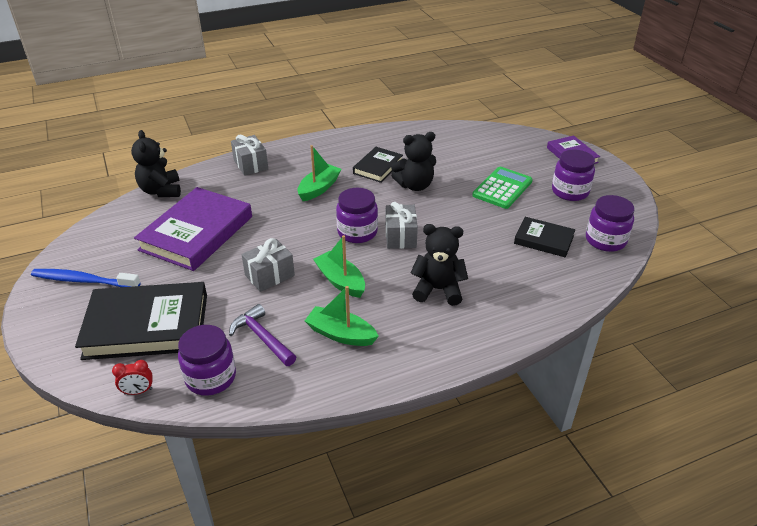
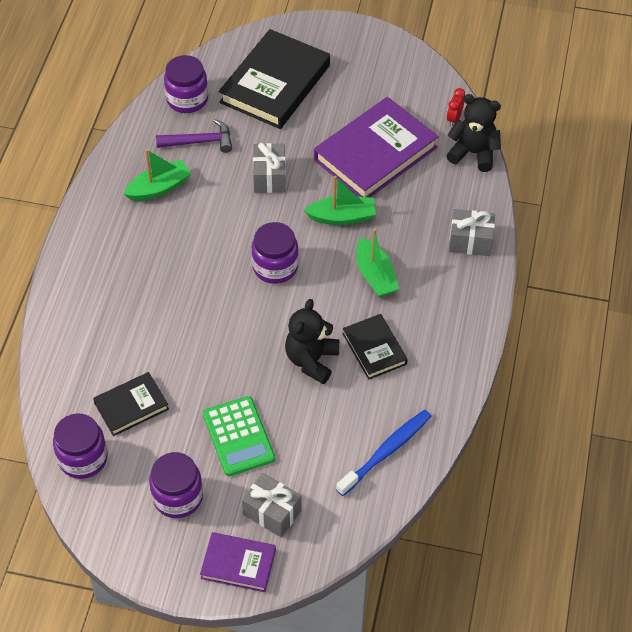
camera: 125 degrees right, 15 degrees up
(83, 280) = (367, 64): blue toothbrush -> blue toothbrush (386, 452)
(138, 391) = (210, 60): red clock -> red clock (454, 119)
(197, 233) = (375, 153): purple book -> purple book turned 75 degrees clockwise
(340, 281) = (219, 219): green boat -> green boat (342, 217)
(400, 236) = (239, 295): grey gift -> grey gift (272, 512)
(438, 289) = (147, 278): black teddy bear -> none

